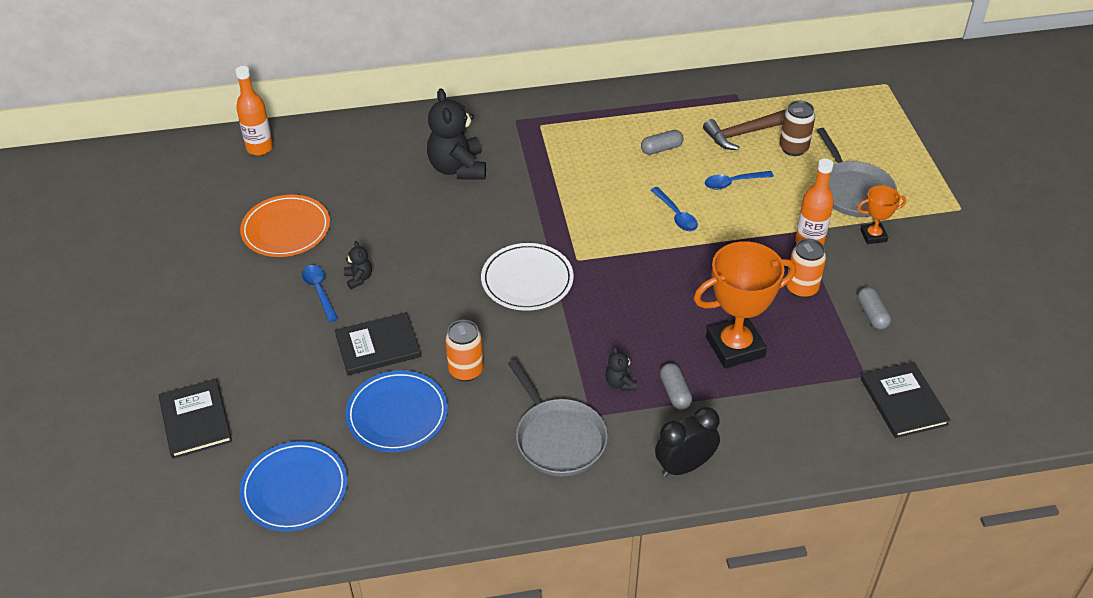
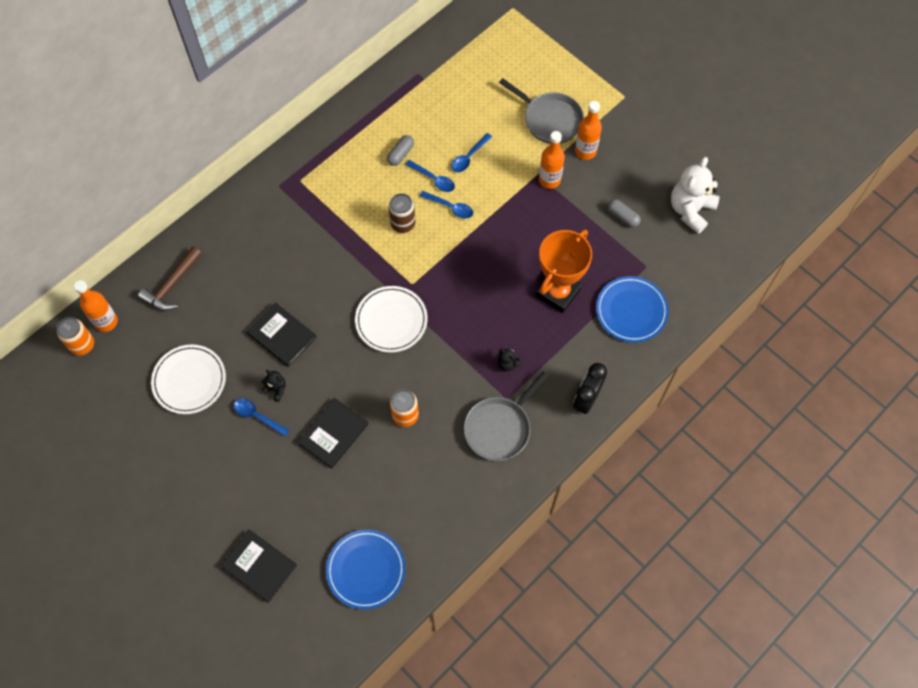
camera: 35 degrees left, 20 degrees up
(286, 229) = (189, 380): orange plate -> white plate
(397, 414) = (387, 475): blue plate -> blue plate (631, 311)
(457, 168) = (271, 254): black teddy bear -> none
(558, 438) = (499, 428): grey pan -> grey pan turned 105 degrees clockwise
(675, 392) = (545, 350): grey capsule -> none
(678, 184) = (433, 179): none -> blue spoon
(742, 134) = (446, 109): brown hammer -> brown hammer (172, 285)
(793, 148) = (488, 103): brown can -> brown can (403, 224)
(801, 288) = (568, 221): orange can -> orange can (82, 345)
(873, 236) = (585, 151): orange trophy -> orange bottle
(903, 401) = (679, 272): black book -> black book (282, 335)
(965, 348) = (690, 210): none -> white teddy bear

